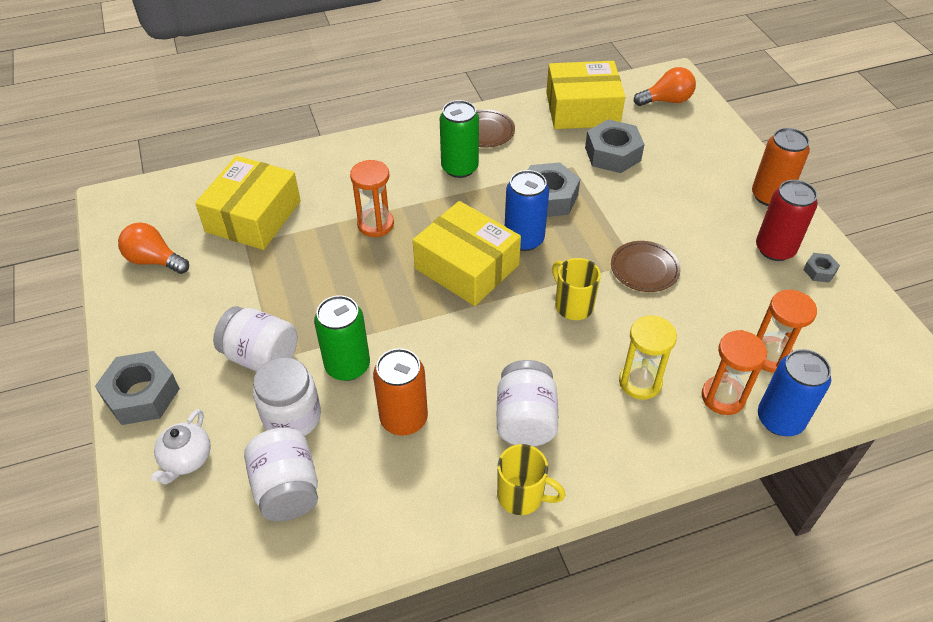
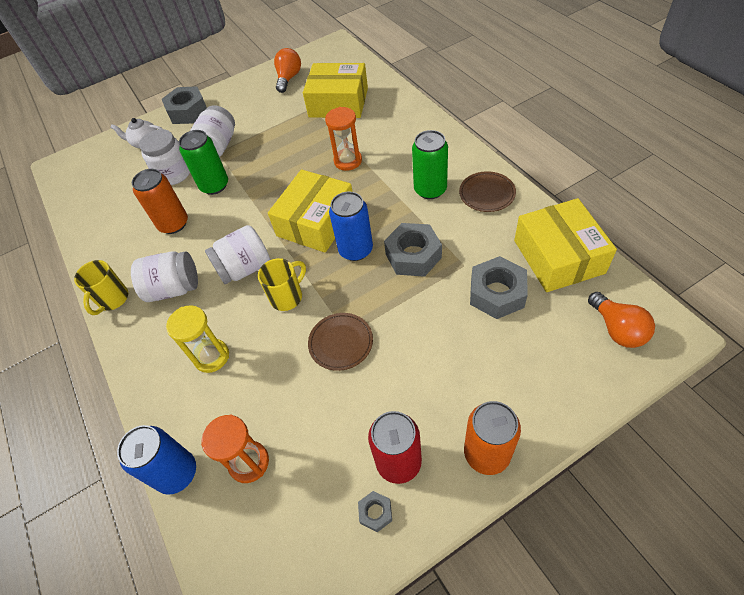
camera: 85 degrees right, 5 degrees up
(287, 489) = (125, 187): white jar -> white jar (244, 268)
(723, 397) = (199, 422): orange hourglass -> none

